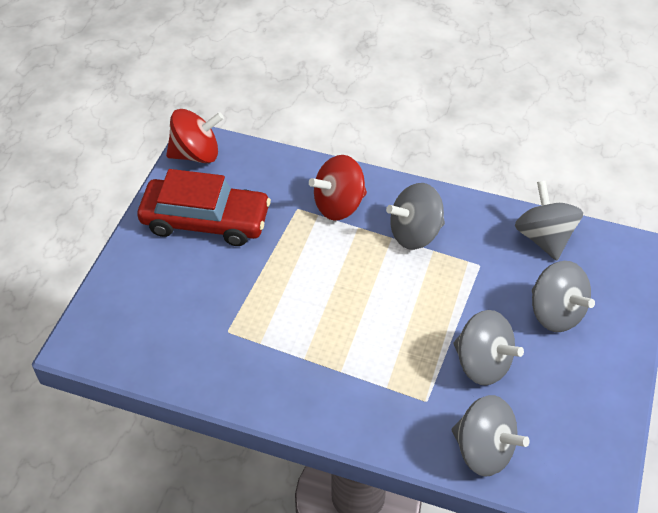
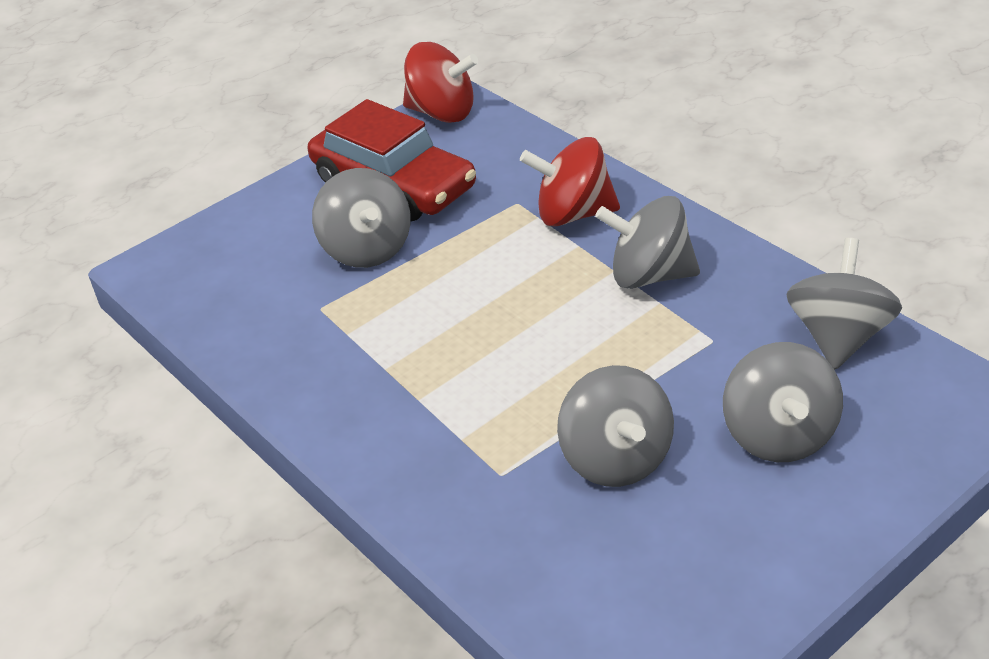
camera: 35 degrees right, 10 degrees down
(483, 450) = (530, 564): grey spinning top -> grey spinning top (367, 249)

